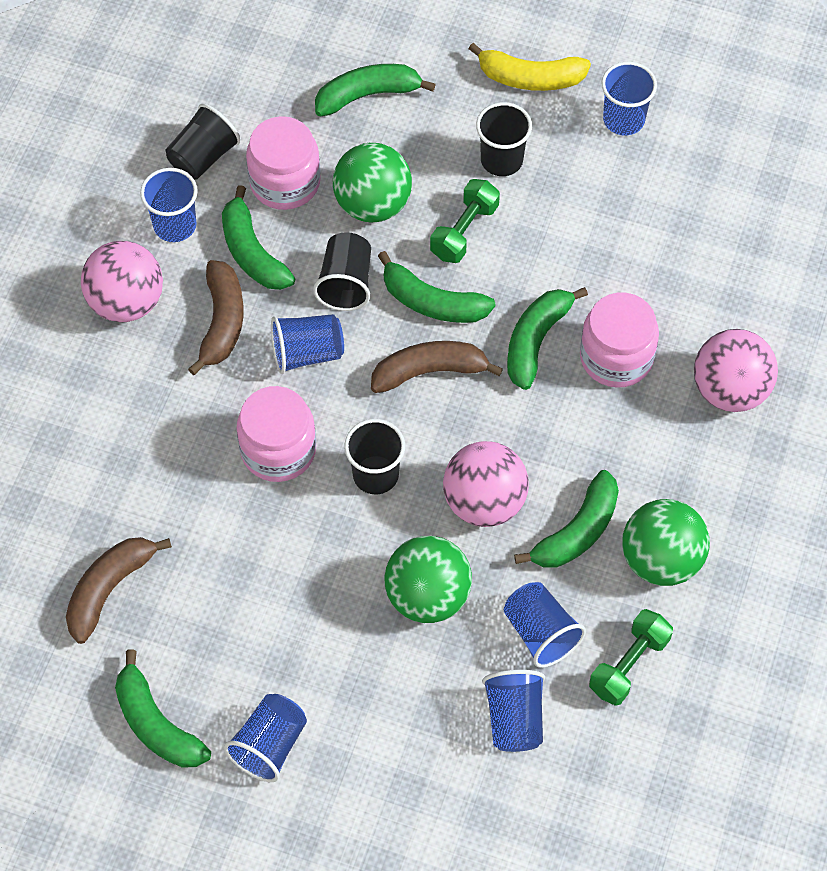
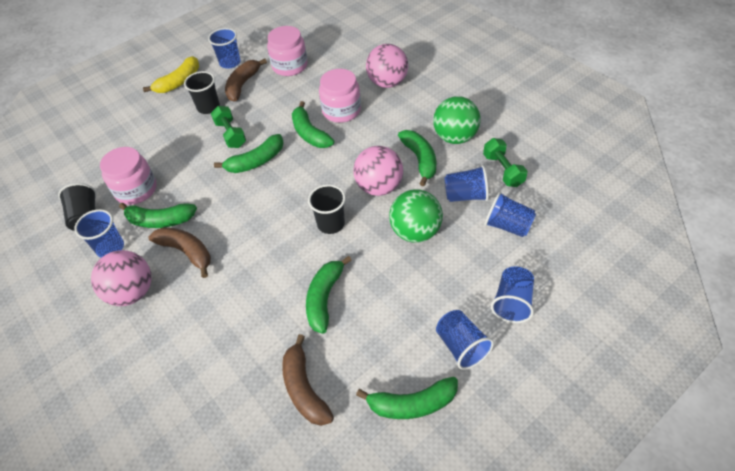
camera: 55 degrees left, 10 degrees down
(278, 450) = (283, 260): pink jar -> pink jar (290, 66)
(307, 353) = (238, 222): blue cup -> blue cup (512, 302)
(346, 283) = (215, 190): black cup -> none
(368, 95) = (125, 138): green banana -> green banana (324, 298)
(373, 204) = (183, 161): green ball -> none
(429, 371) = (292, 178): brown banana -> brown banana (243, 85)

